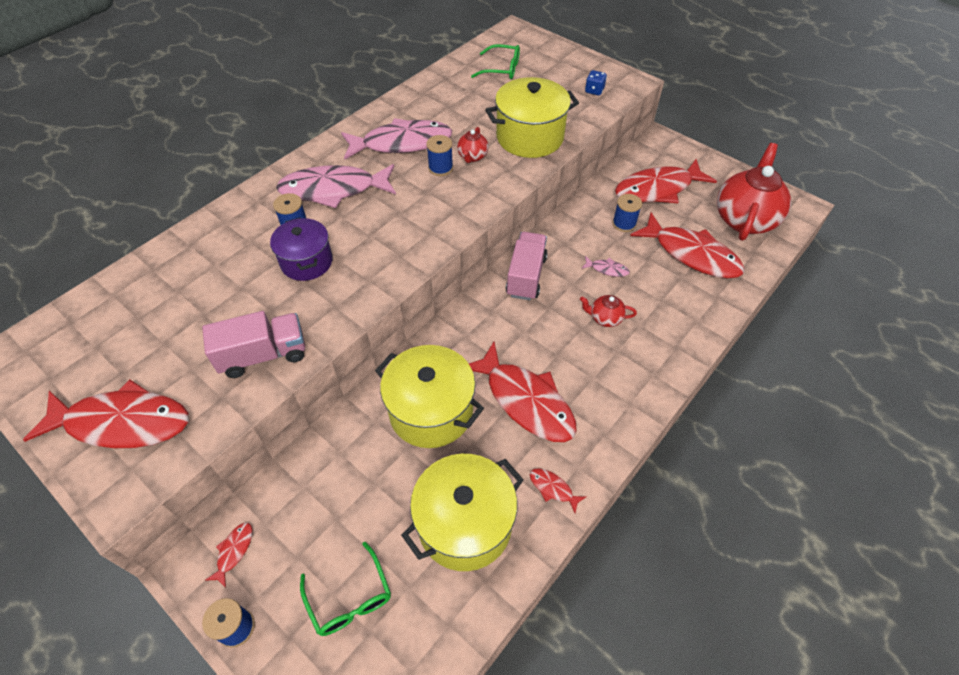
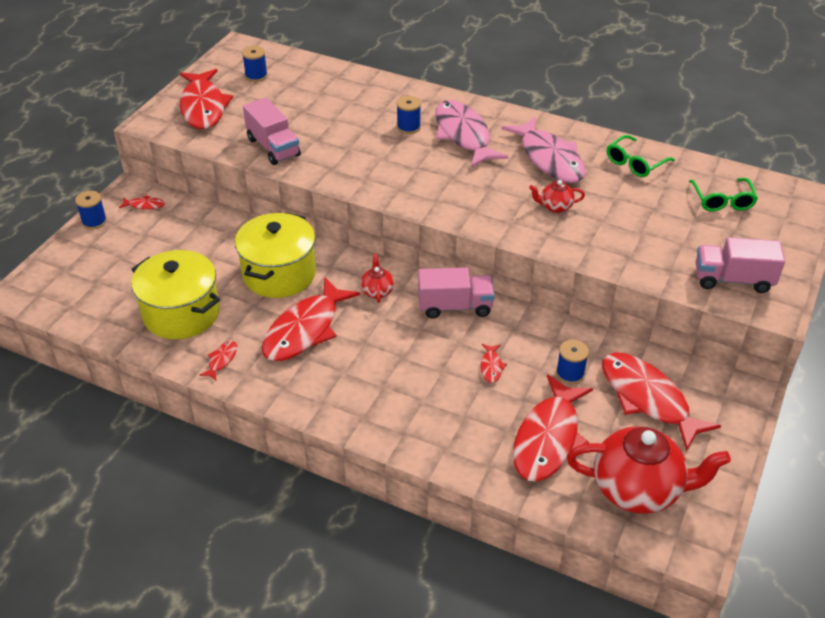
camera: 75 degrees right, 10 degrees down
(307, 262) = (372, 143): purple pot -> none
(350, 598) = (118, 267): green glasses -> green glasses (635, 163)
(440, 168) = (526, 189): blue spool -> blue spool (256, 76)
(530, 137) = (611, 241): yellow pot -> none
(594, 91) = (733, 280): blue dice -> pink truck
(605, 318) = (421, 372): red teapot -> red teapot (377, 291)
(607, 269) = (491, 367): pink fish -> red fish

